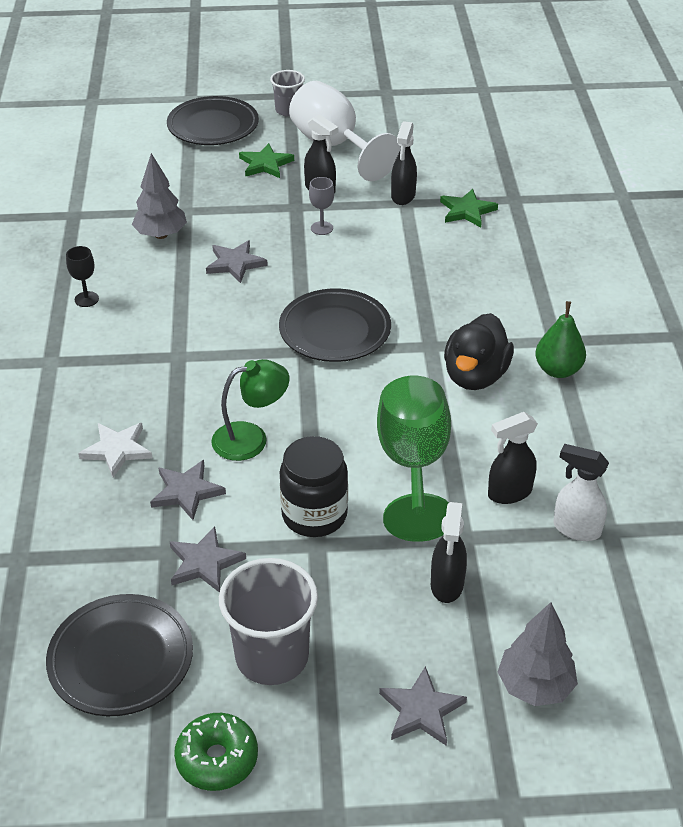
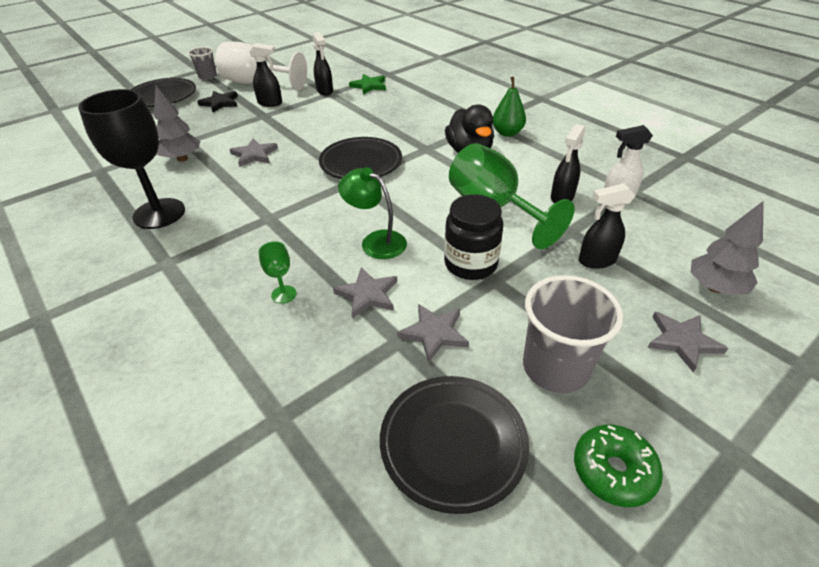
camera: 35 degrees left, 0 degrees up
(86, 299) = (159, 213): black goblet -> black goblet, size x2.40
(117, 450) = (284, 294): white star -> green goblet
(251, 438) = (376, 241): green lamp -> green lamp turned 90 degrees counterclockwise
(265, 164) = (220, 103): green star -> black star
(322, 228) = (292, 119): grey goblet -> none
(447, 585) = (596, 261): black spray bottle -> black spray bottle turned 105 degrees clockwise

